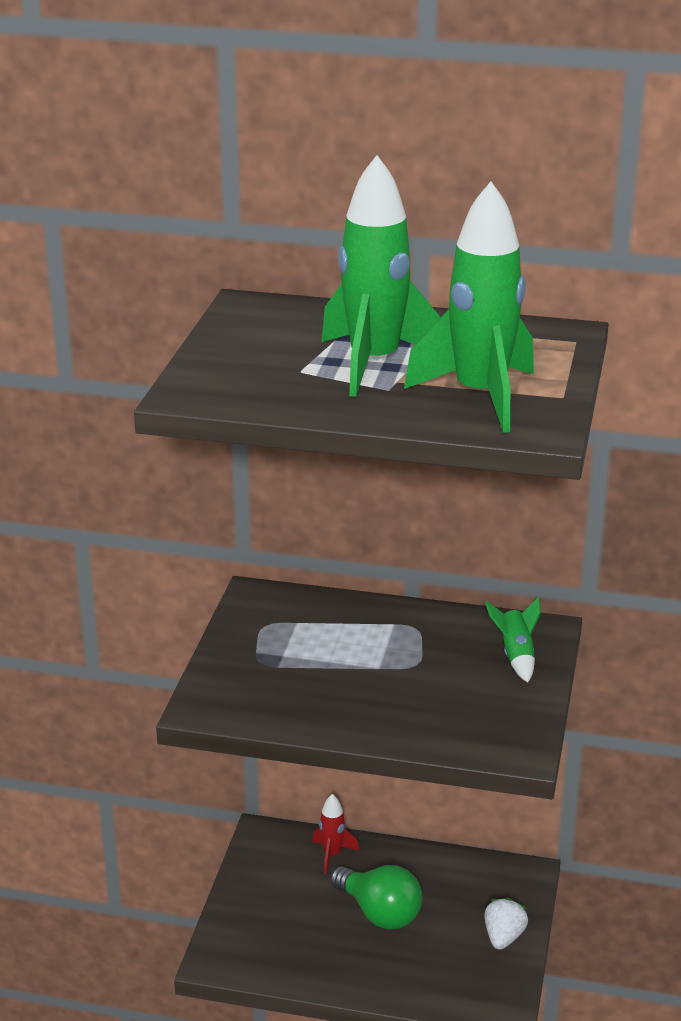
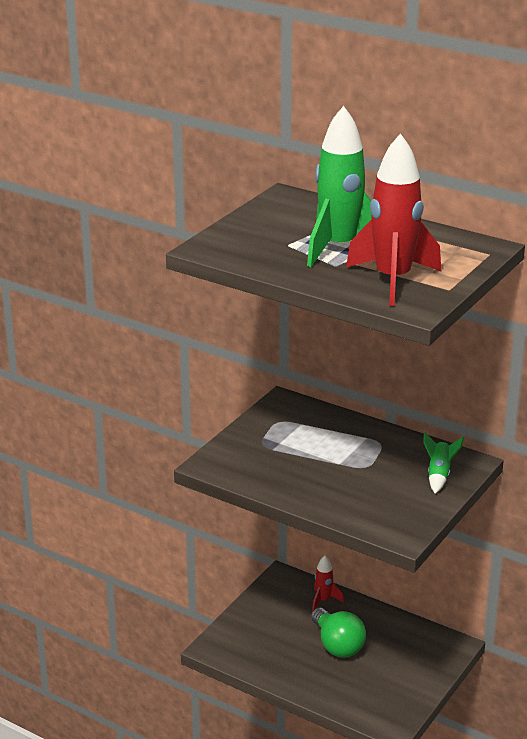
camera: 20 degrees right, 0 degrees up
(480, 397) = (393, 280): green rocket -> red rocket
(503, 937) = (416, 681): white strawberry -> none

